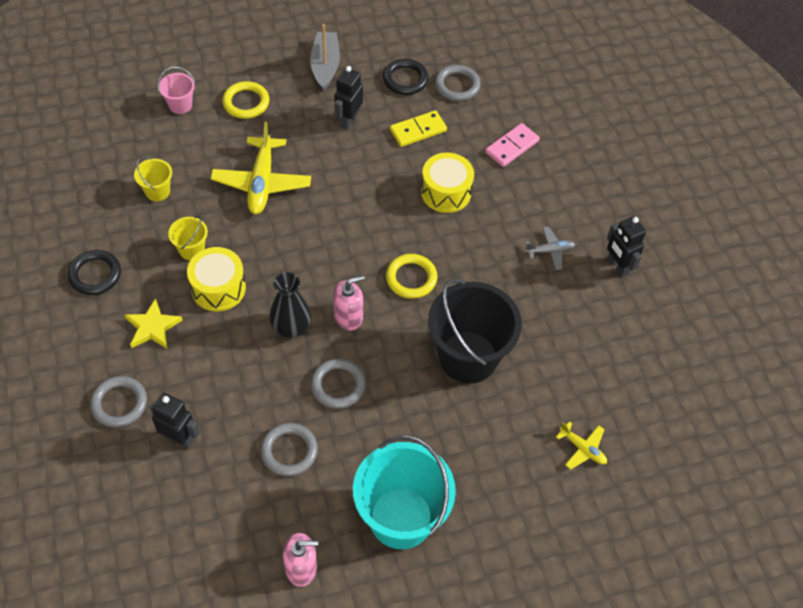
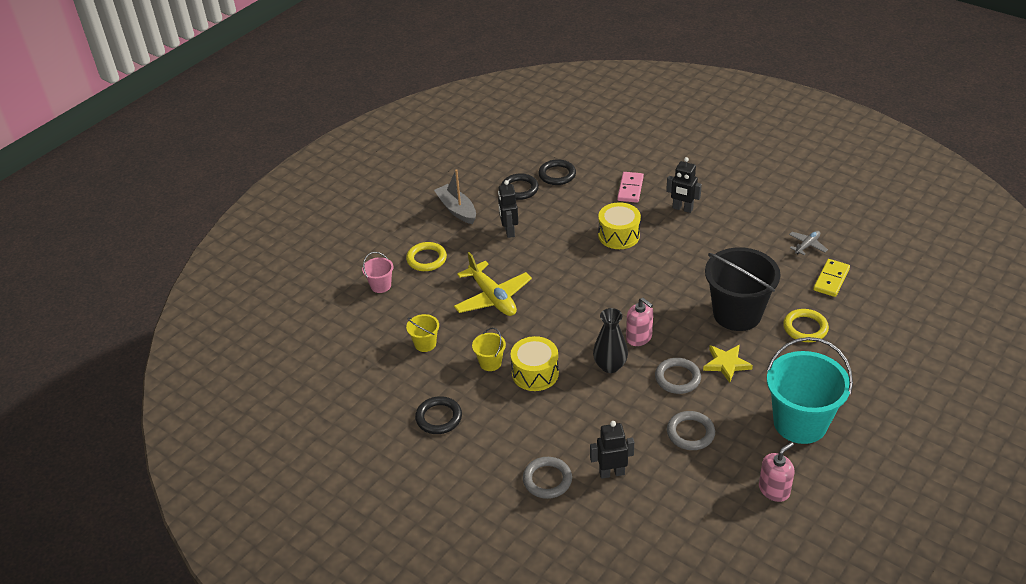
camera: 30 degrees left, 15 degrees down
(152, 327) = (517, 422): yellow star -> yellow star (726, 364)
(348, 317) = (639, 337): pink soap dispenser -> pink soap dispenser turned 105 degrees clockwise
(411, 278) = (653, 293): yellow ring -> yellow ring (805, 328)
(418, 130) = (561, 212): yellow domino -> yellow domino (831, 279)
(457, 85) = (557, 175): grey ring -> black ring
(550, 251) = (718, 230): grey plane -> grey plane (807, 245)
(582, 448) = (857, 319): yellow plane -> none
(617, 266) = (766, 216): black robot -> black robot (682, 209)

